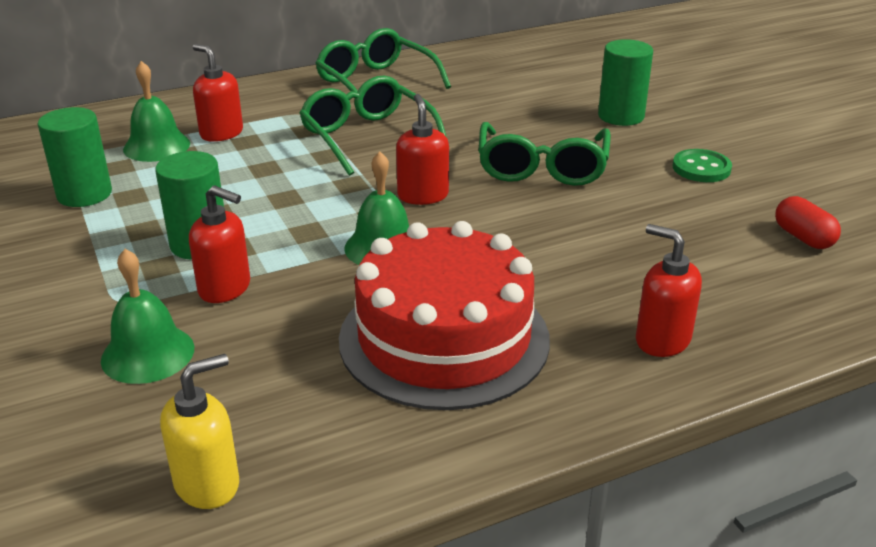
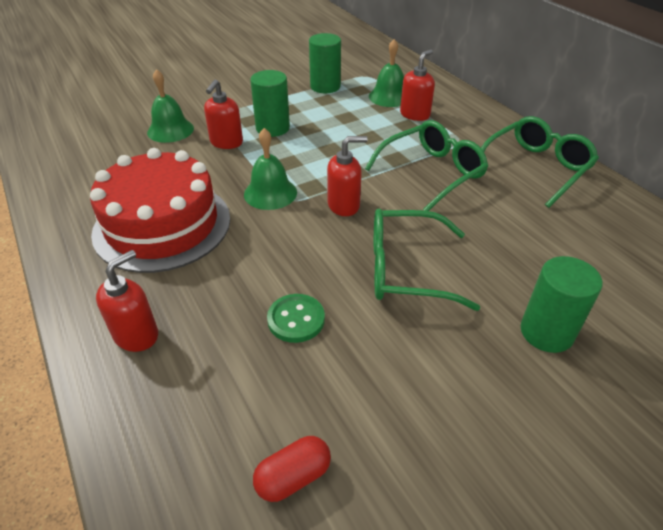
camera: 85 degrees right, 10 degrees up
(207, 484) = (68, 161): yellow soap dispenser -> none
(701, 168) = (438, 396): green button -> green button (296, 319)

